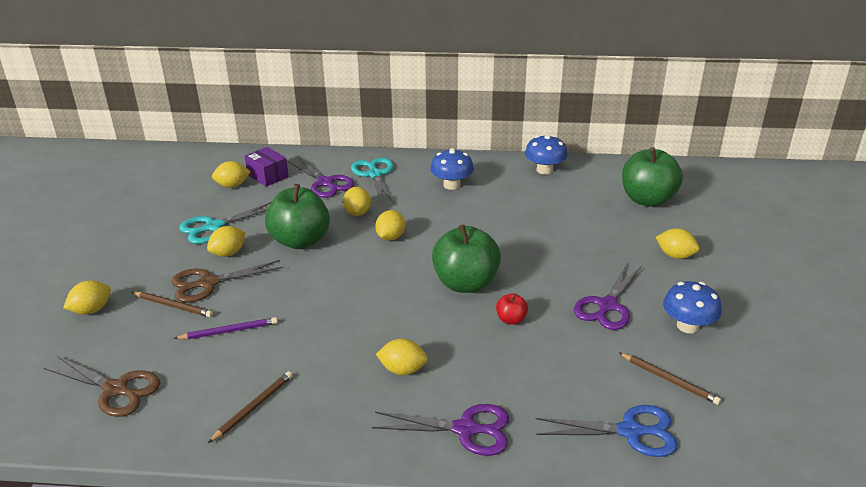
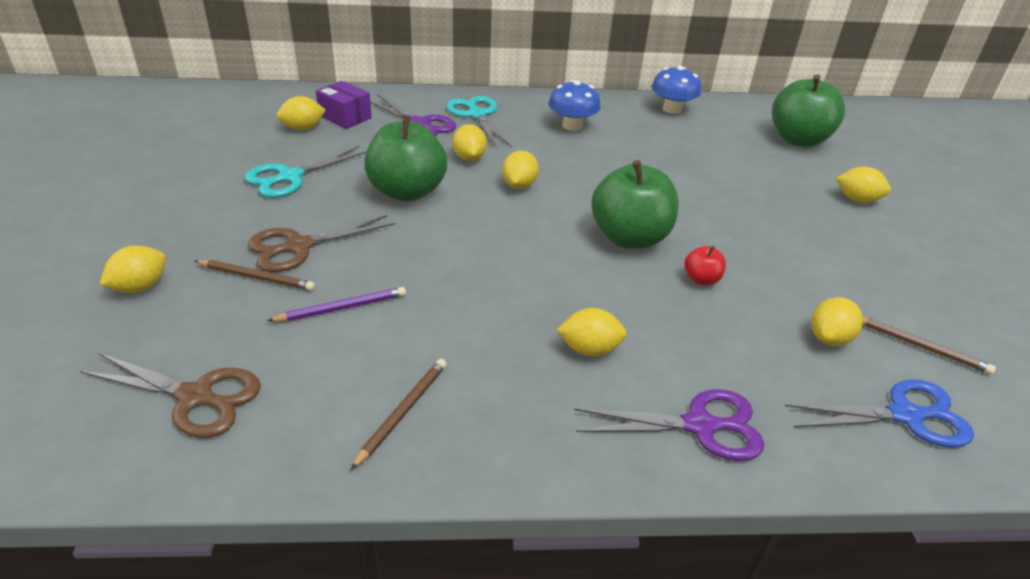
camera: 10 degrees left, 5 degrees up
(228, 253) = (317, 208): yellow lemon -> yellow lemon (829, 338)
(607, 306) = (807, 259): purple scissors -> none
(687, 326) = (909, 279): blue mushroom -> none

